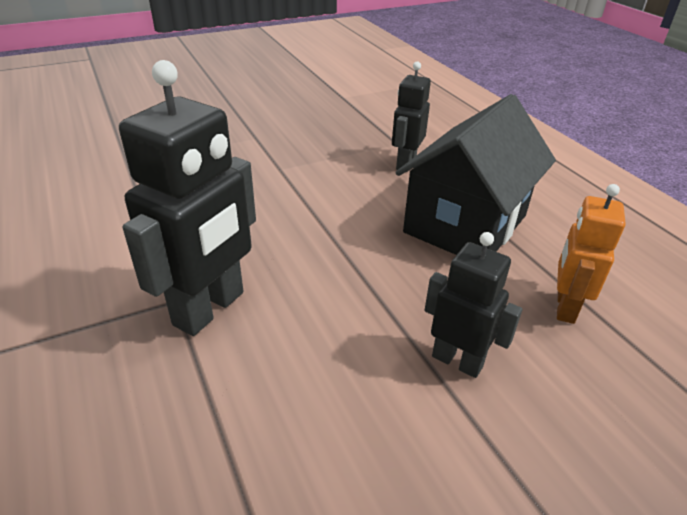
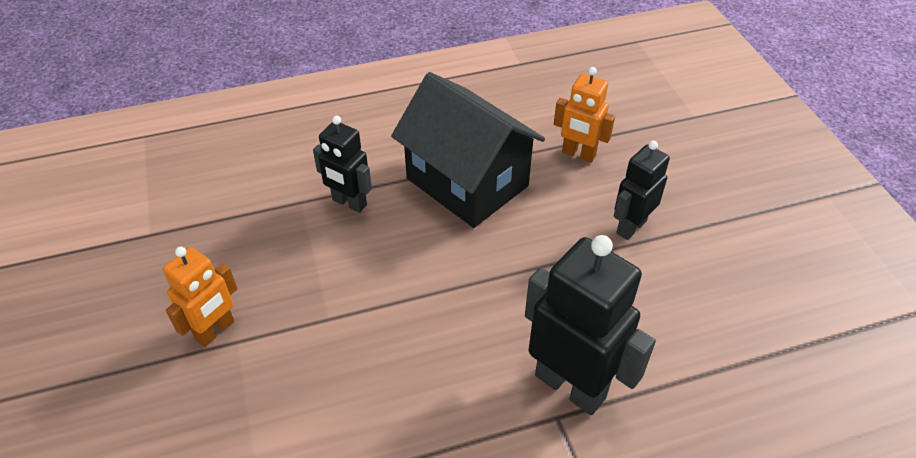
camera: 80 degrees left, 10 degrees up
(264, 129) = (215, 330): none -> orange robot

